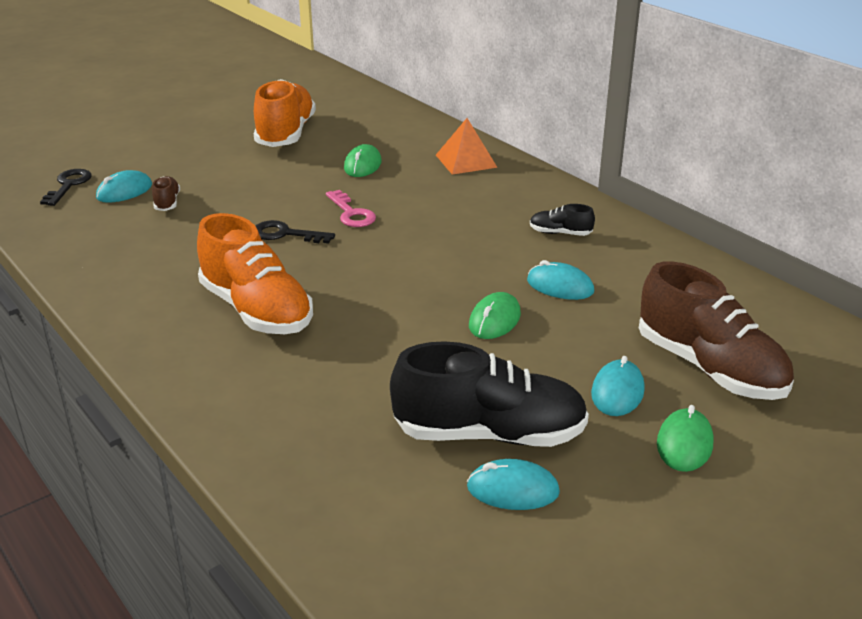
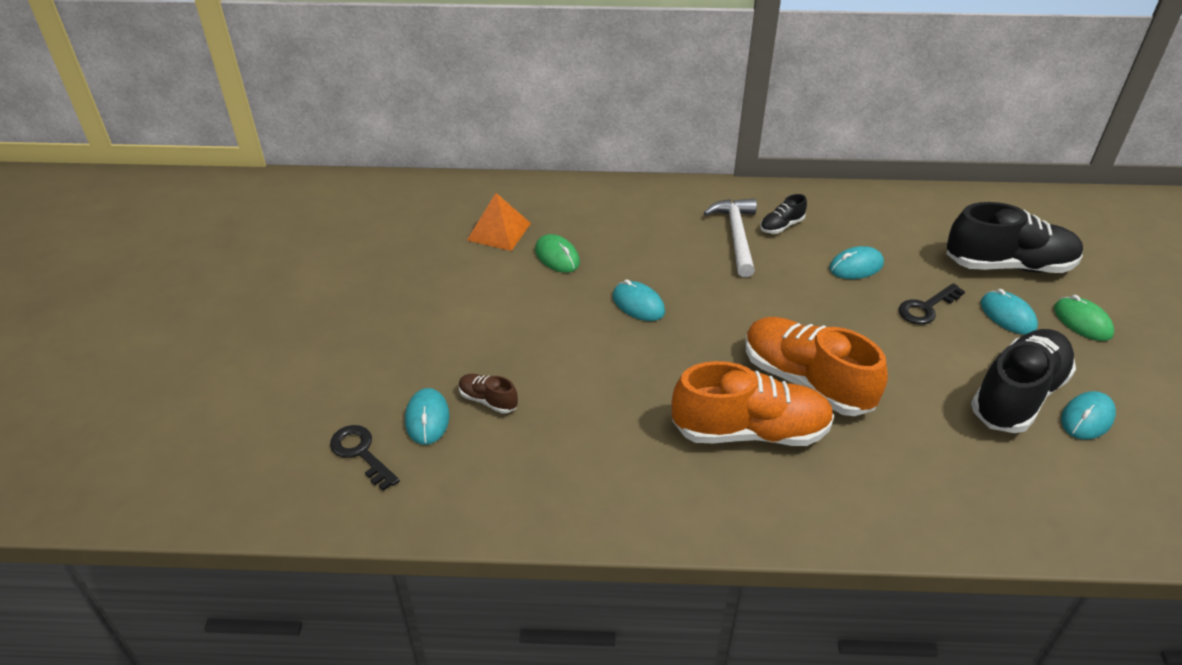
camera: 50 degrees left, 10 degrees up
(285, 234) = (635, 356): black key -> black key (926, 308)
(286, 134) = (436, 267): orange shoe -> orange shoe (806, 381)
(351, 213) = (638, 304): pink key -> turquoise mouse
(466, 161) = (616, 205): orange pyramid -> orange pyramid (499, 231)
(494, 320) = (875, 319): green mouse -> none
(509, 219) = (736, 236): none -> white hammer
(709, 368) = (1008, 265): brown shoe -> black shoe

